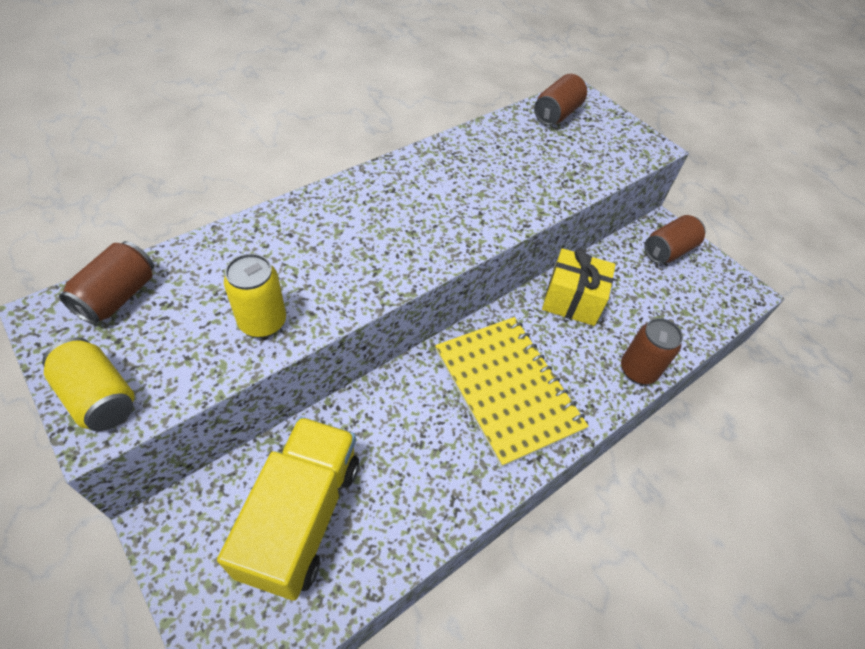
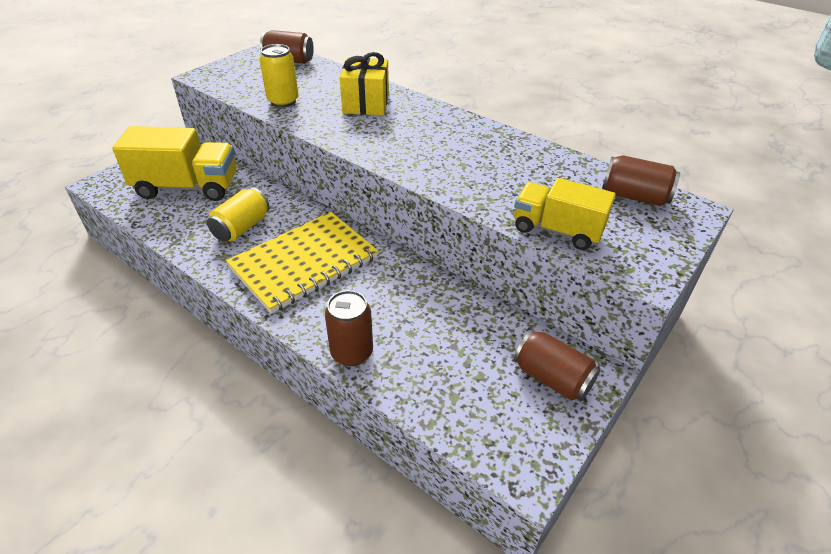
camera: 80 degrees right, 10 degrees down
(99, 397) = (220, 72): yellow can -> yellow can (242, 228)
(572, 300) = (425, 295): yellow gift -> yellow gift (366, 103)
(596, 170) = (557, 230): none -> yellow truck

